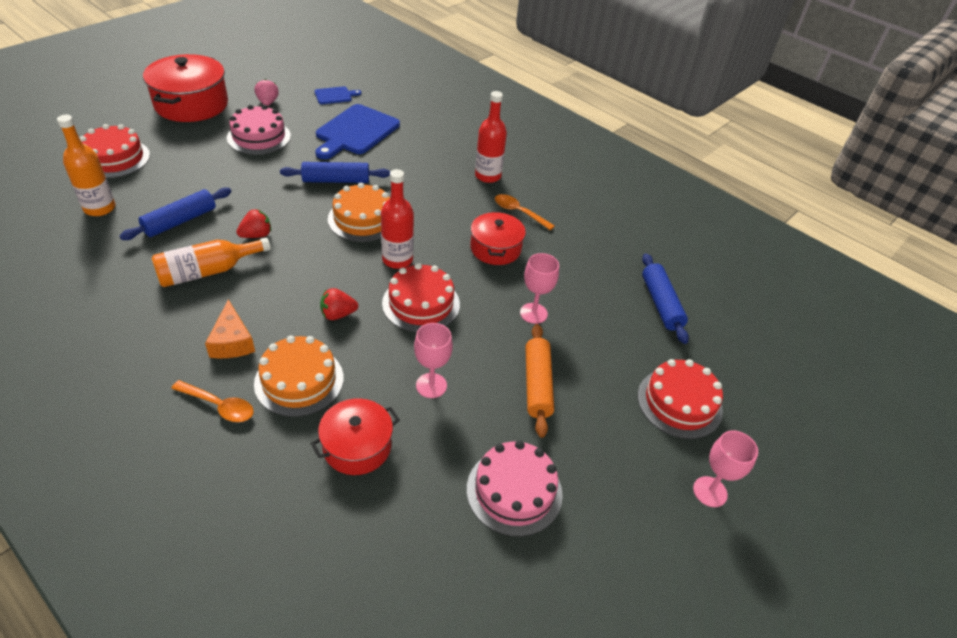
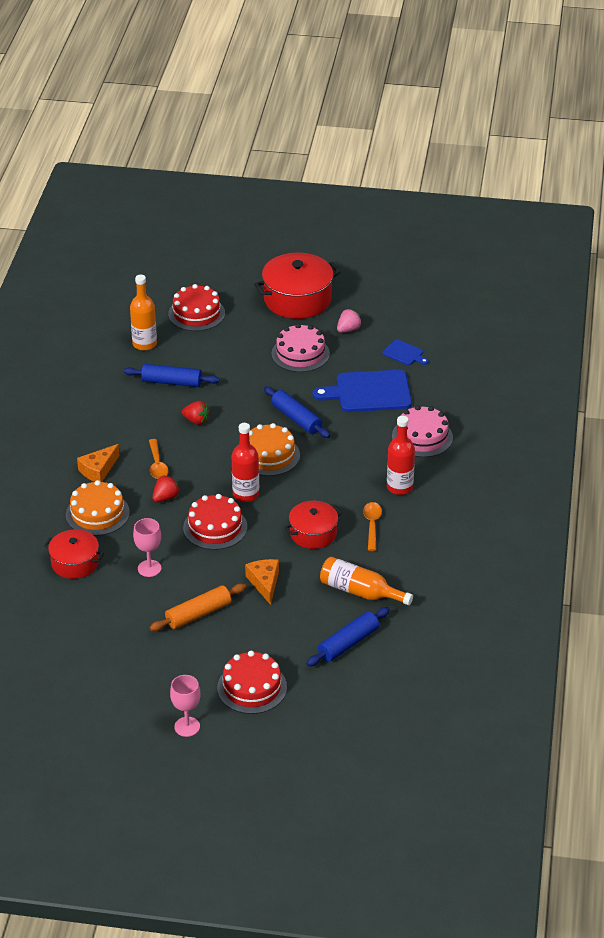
camera: 60 degrees right, 5 degrees down
(208, 271) = (141, 423): orange bottle -> orange bottle (360, 592)
(219, 406) = (50, 495): orange spoon -> orange spoon (157, 464)
(338, 314) = (165, 497): red strawberry -> red strawberry turned 90 degrees clockwise
(514, 491) = (105, 640): pink cake -> pink cake (422, 437)
(533, 313) = (264, 583): pink goblet -> orange cheese

